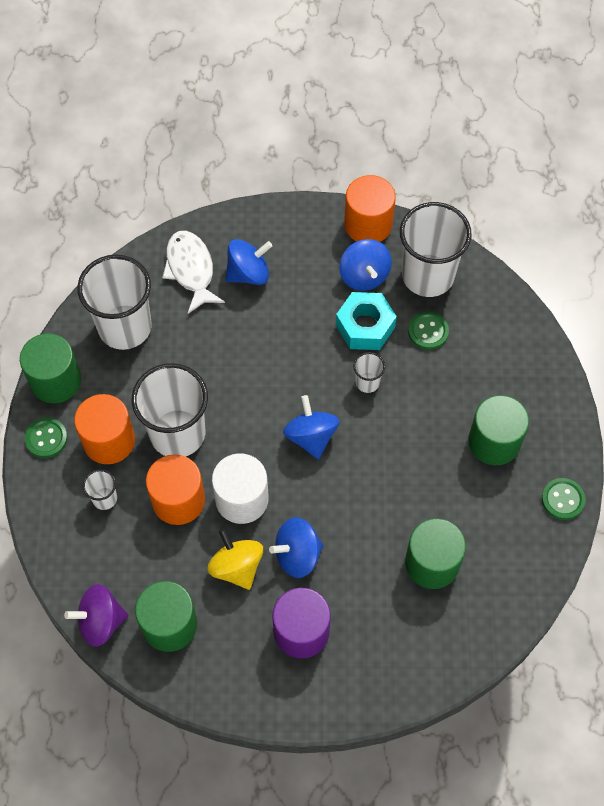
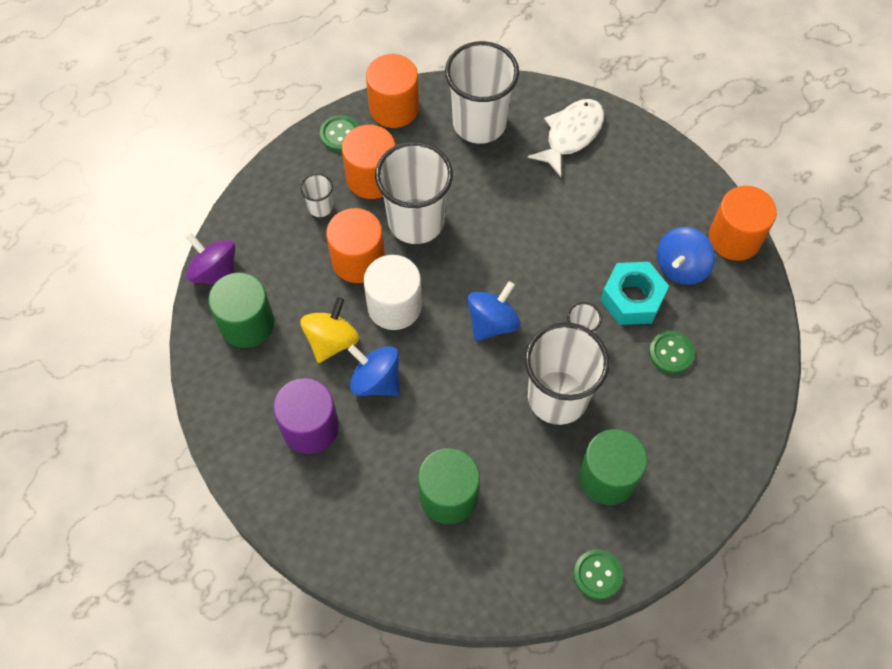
camera: 55 degrees right, 0 degrees up
(55, 381) = (394, 108): green cylinder -> orange cylinder
(248, 273) = (605, 178): blue spinning top -> none
(427, 275) = (727, 318): white cup -> white cup (557, 397)

